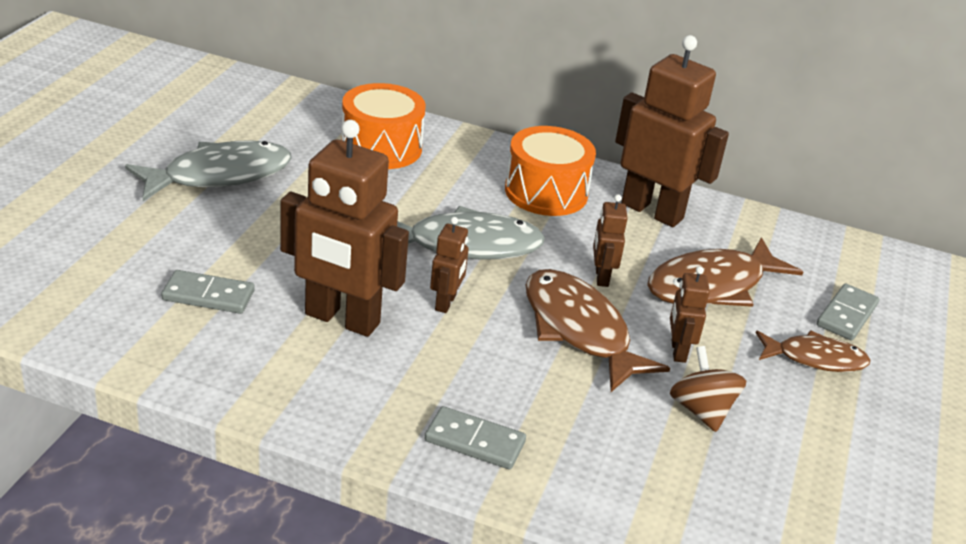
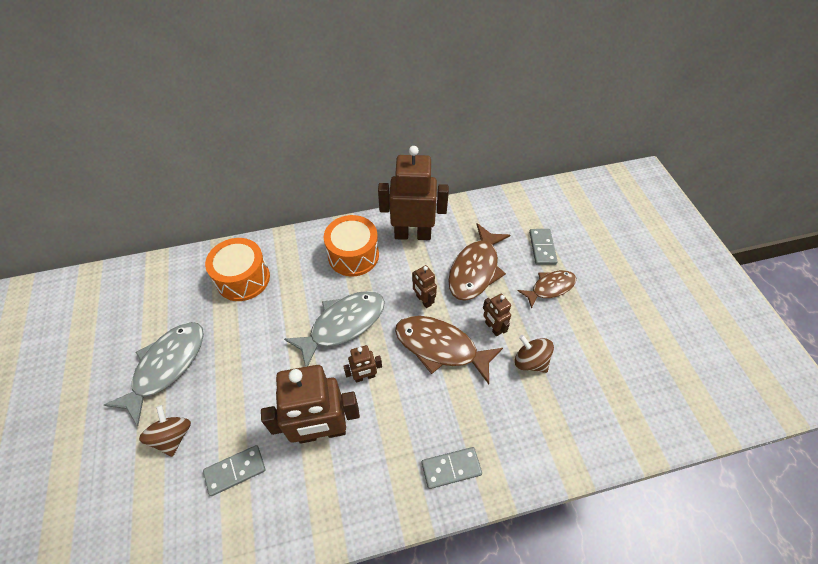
camera: 30 degrees left, 20 degrees up
(170, 233) = (173, 436): none -> brown spinning top
(446, 303) = (364, 377): brown robot -> brown robot turned 90 degrees clockwise

